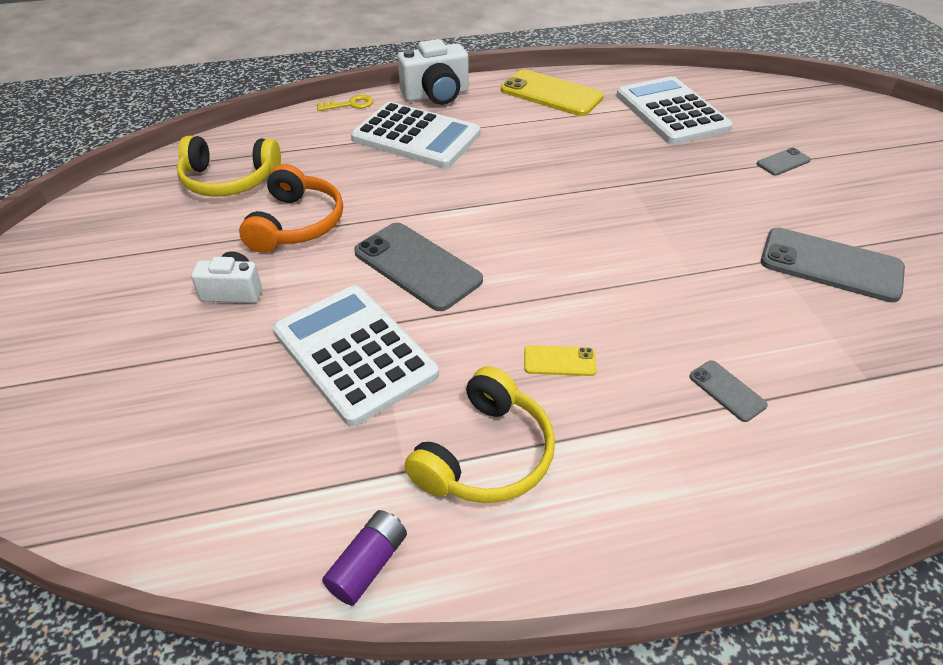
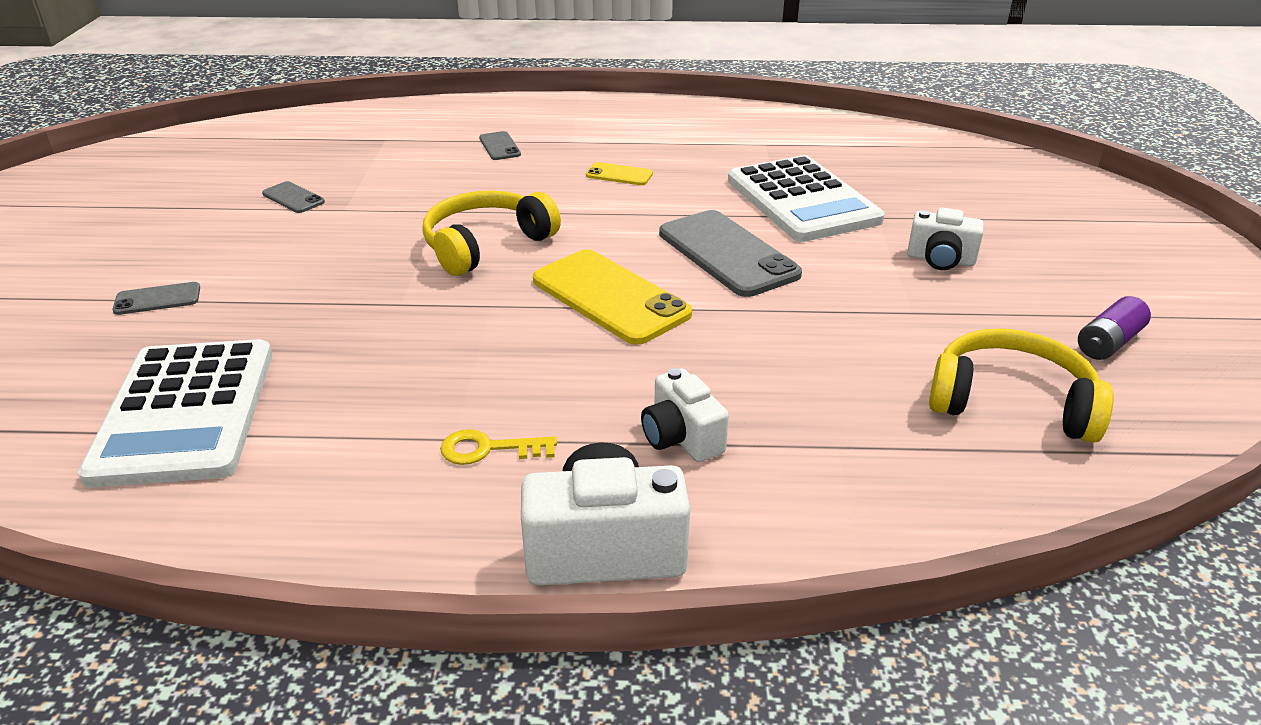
camera: 165 degrees left, 10 degrees down
(297, 223) = (881, 320): orange headphones -> none
(350, 104) = (808, 554): yellow key -> yellow key (488, 449)
(368, 564) = (794, 119): purple battery -> purple battery (1108, 343)
(416, 136) = (681, 438): white calculator -> white camera
(486, 455) = (704, 143): yellow headphones -> yellow headphones (486, 245)
(551, 94) = (356, 503): yellow phone -> yellow phone (610, 297)
(830, 265) = (293, 198): grey phone -> grey phone, size x0.48

